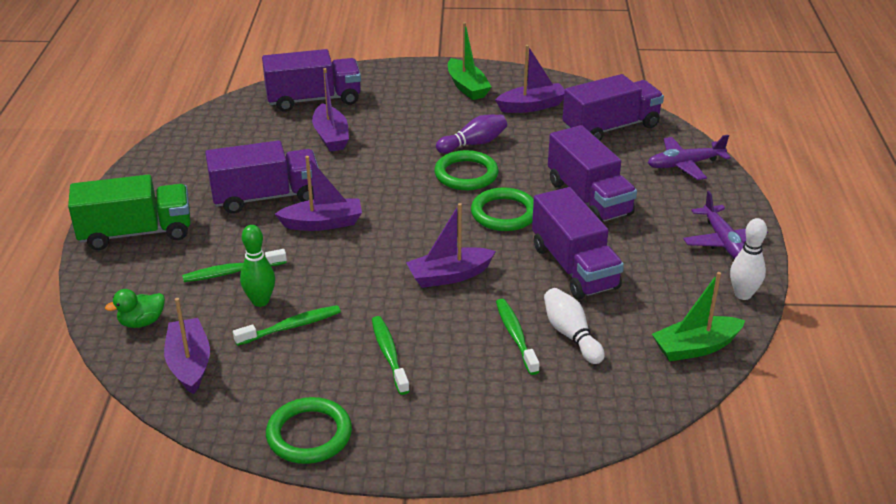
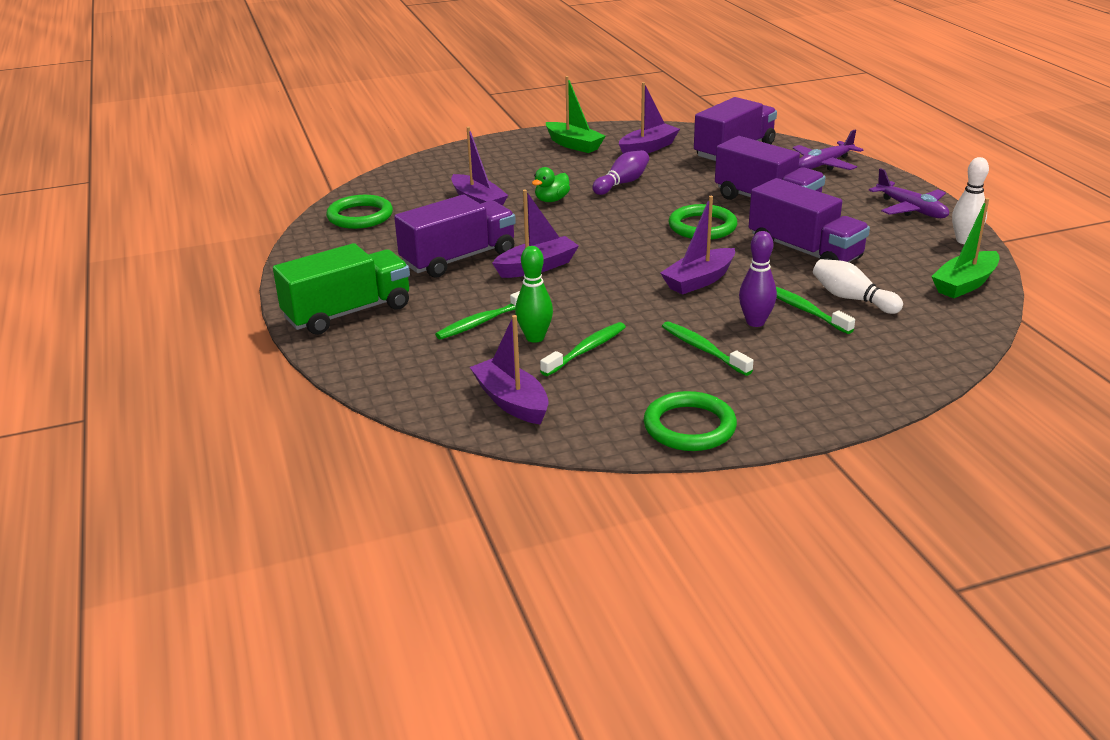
camera: 20 degrees left, 5 degrees down
(142, 322) = (426, 381): green duck -> green duck (551, 200)
(314, 99) = (432, 178): purple truck -> none
(459, 337) = (755, 322): none -> purple bowling pin
(466, 174) = (638, 206): green ring -> green ring (360, 216)

